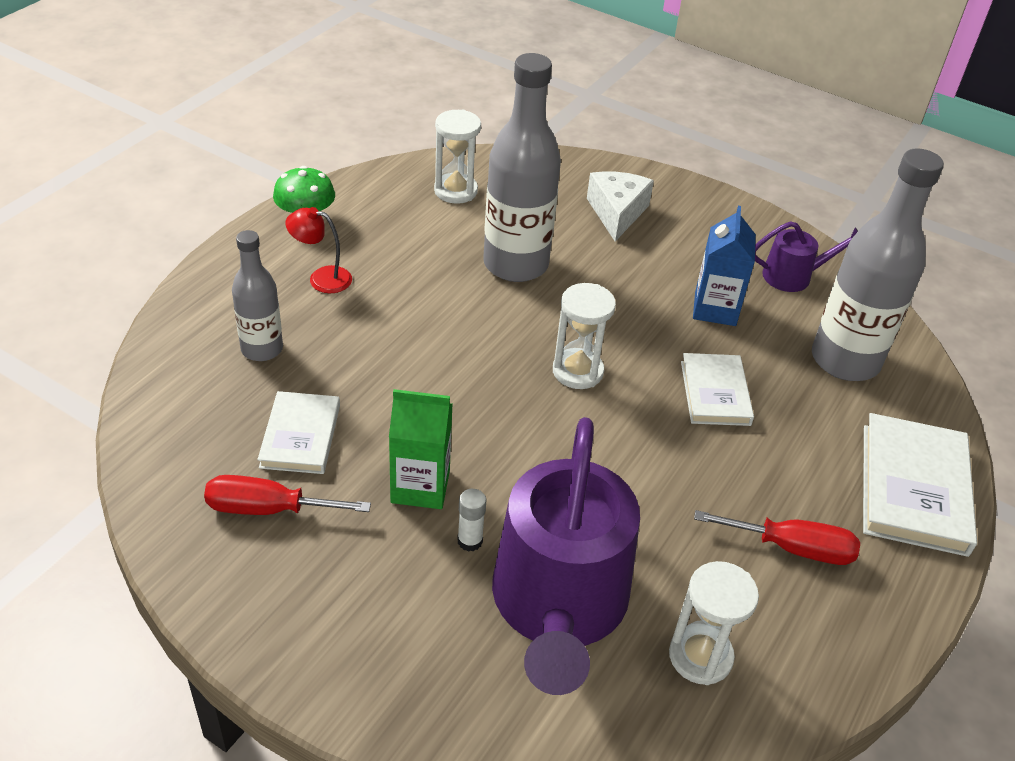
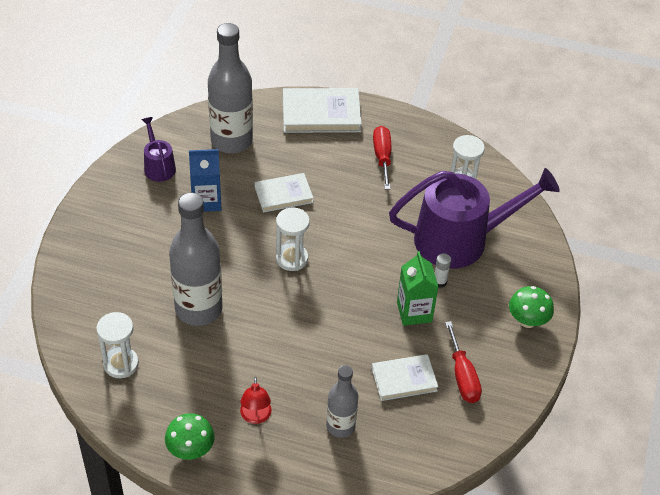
camera: 105 degrees left, 5 degrees up
(333, 645) = (527, 321): none -> green mushroom
(617, 213) = (117, 263): white cheese -> none

